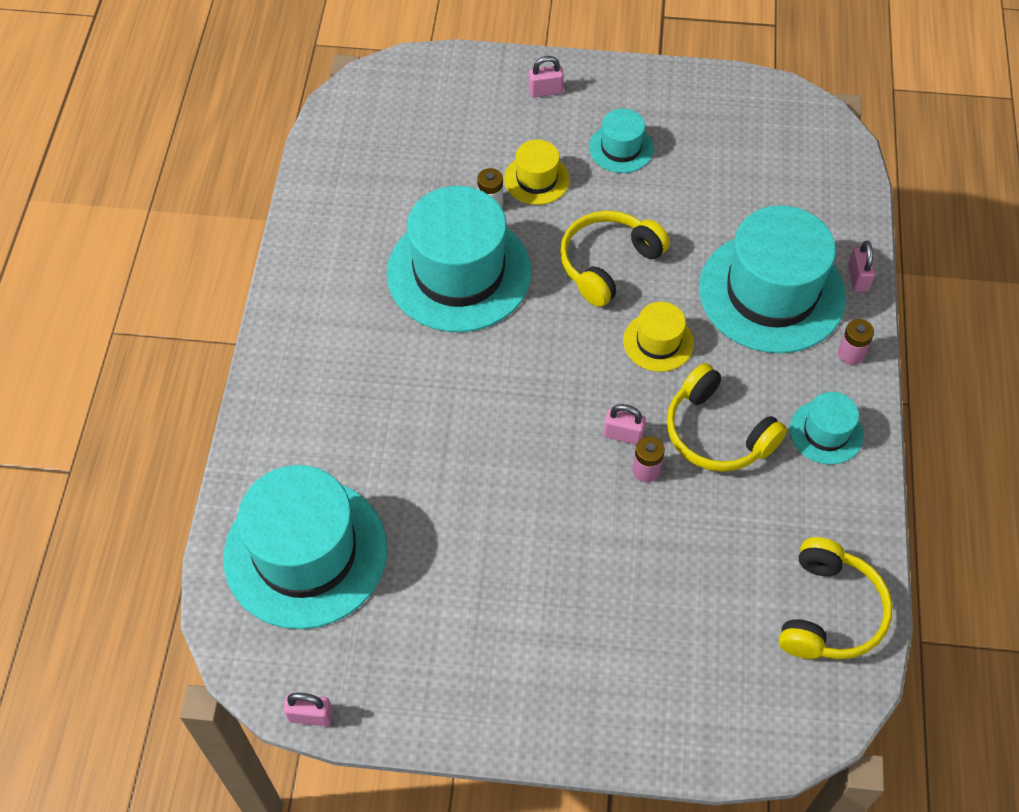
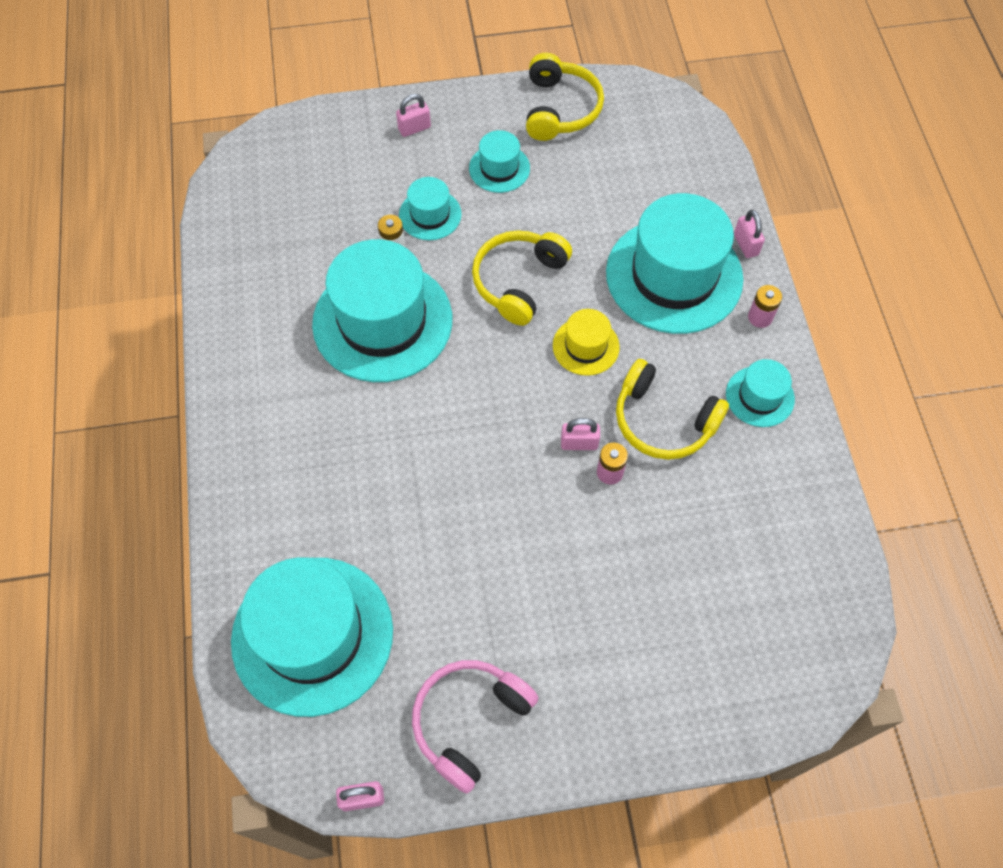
camera: 15 degrees left, 5 degrees up
(435, 672) = (470, 721): none -> pink headphones
(536, 179) = (430, 215): yellow hat -> turquoise hat
(829, 612) = (811, 566): yellow headphones -> yellow headphones (560, 109)

